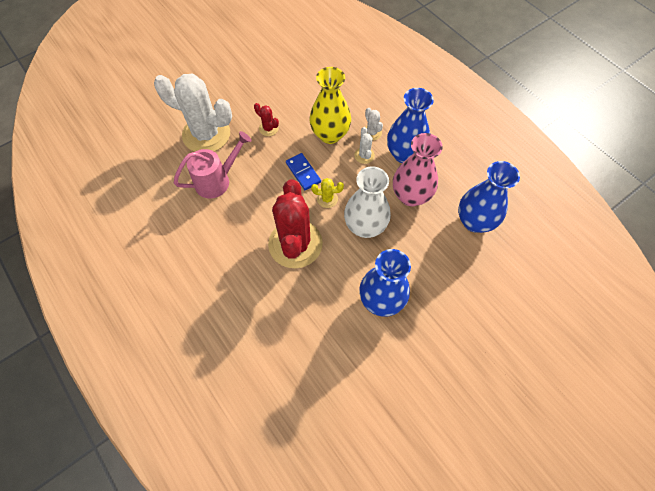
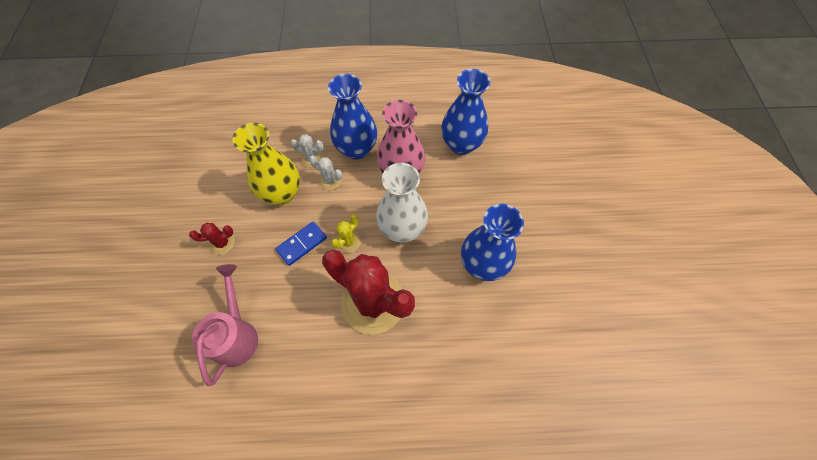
camera: 55 degrees left, 0 degrees up
(206, 134) = (168, 310): white cactus -> none
(303, 173) = (302, 244): blue domino -> blue domino turned 45 degrees counterclockwise

